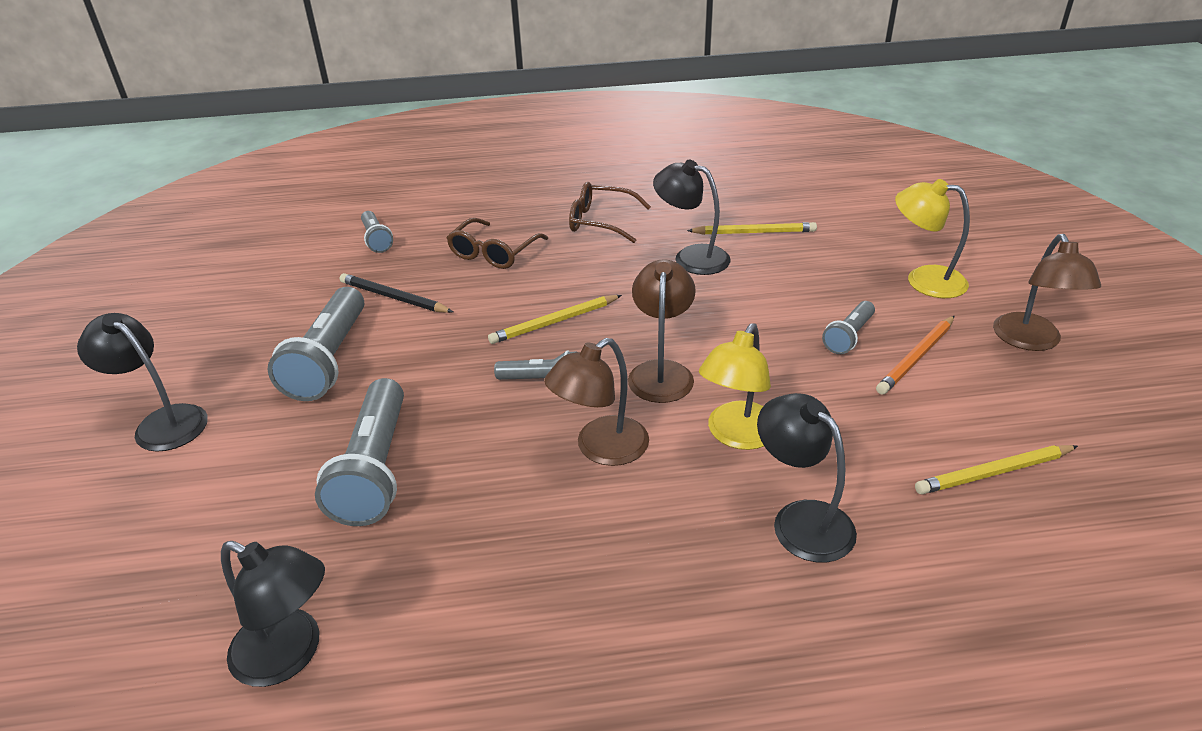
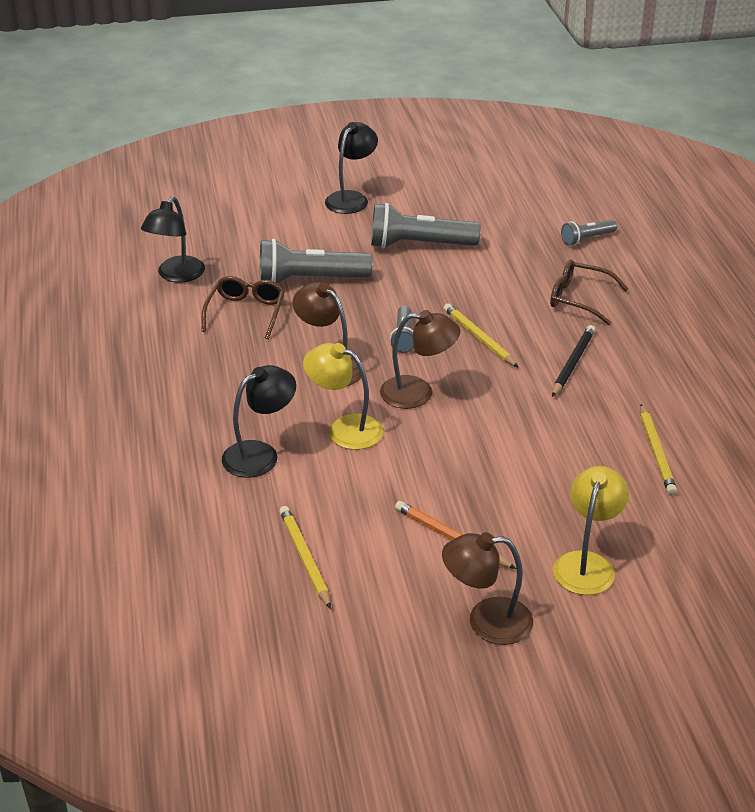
camera: 85 degrees right, 0 degrees up
(394, 297) = (501, 260): black pencil -> black pencil (573, 363)
(601, 221) = (652, 354): brown glasses -> brown glasses (246, 313)
(691, 257) = (597, 410): black lamp -> none
(848, 336) = (479, 499): grey flashlight -> none

